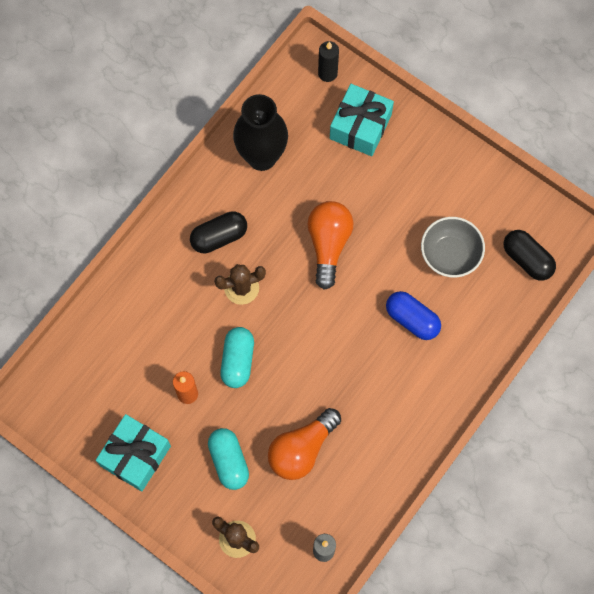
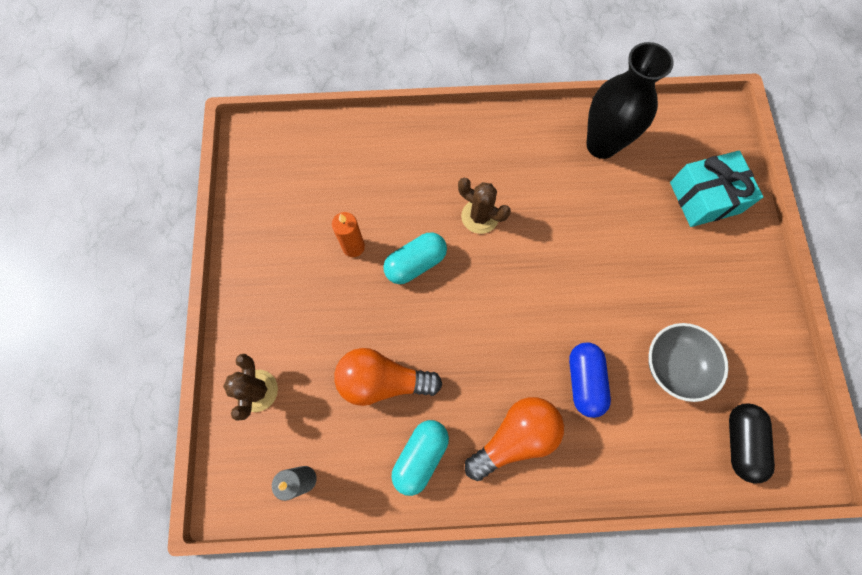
camera: 50 degrees right, 0 degrees up
(135, 456) = (267, 249): turquoise gift -> none
(219, 237) = (506, 166): black capsule -> none
(229, 461) = (322, 327): turquoise capsule -> turquoise capsule (420, 456)
(327, 73) = (720, 137): black candle -> none
(328, 244) = (581, 254): orange light bulb -> orange light bulb (515, 437)

